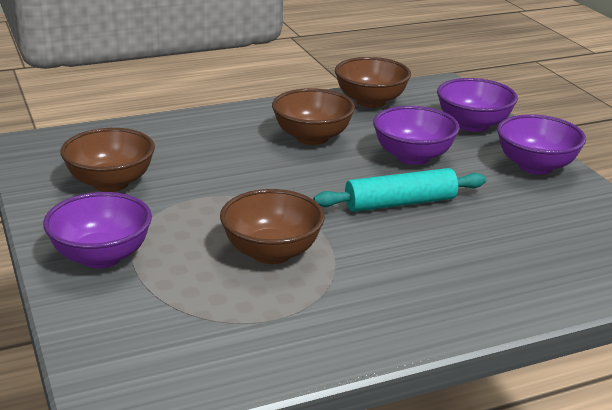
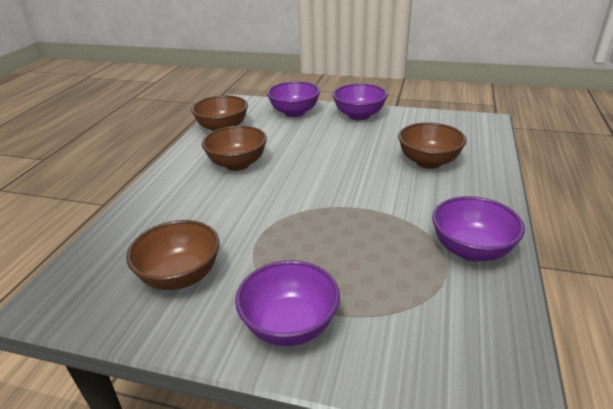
camera: 50 degrees left, 5 degrees up
(272, 252) = (364, 237): brown bowl -> brown bowl (428, 162)
(400, 203) = (353, 167): turquoise rolling pin -> none
(413, 157) = (306, 142): purple bowl -> purple bowl (471, 250)

